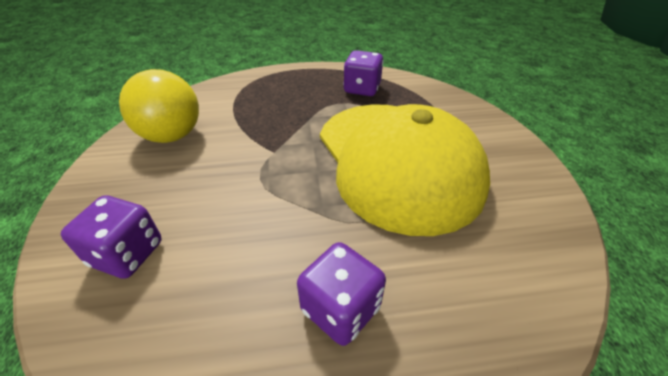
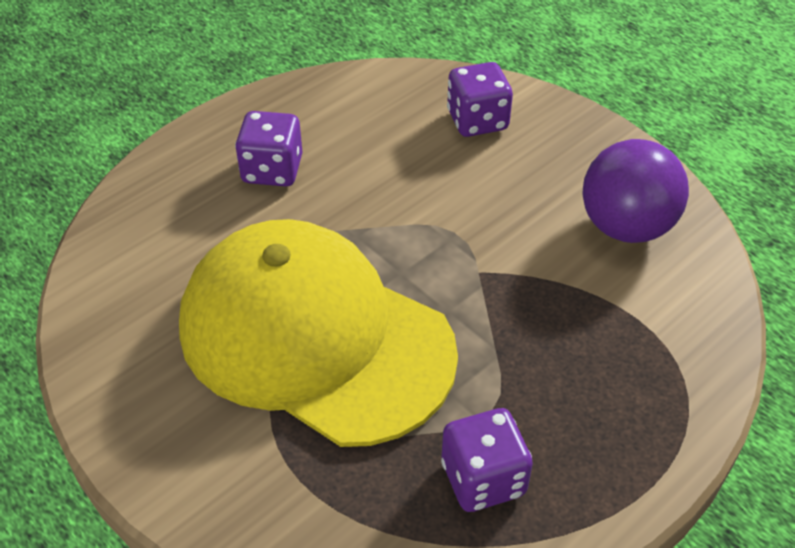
camera: 145 degrees right, 5 degrees up
(172, 136) = (626, 226): yellow ball -> purple ball

